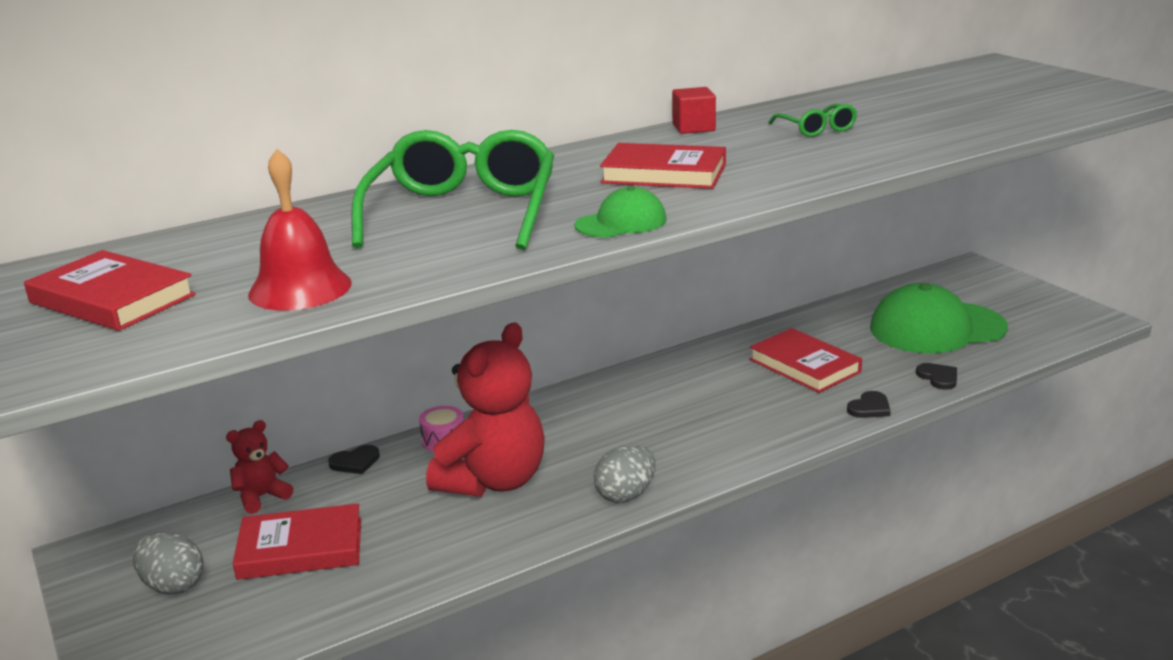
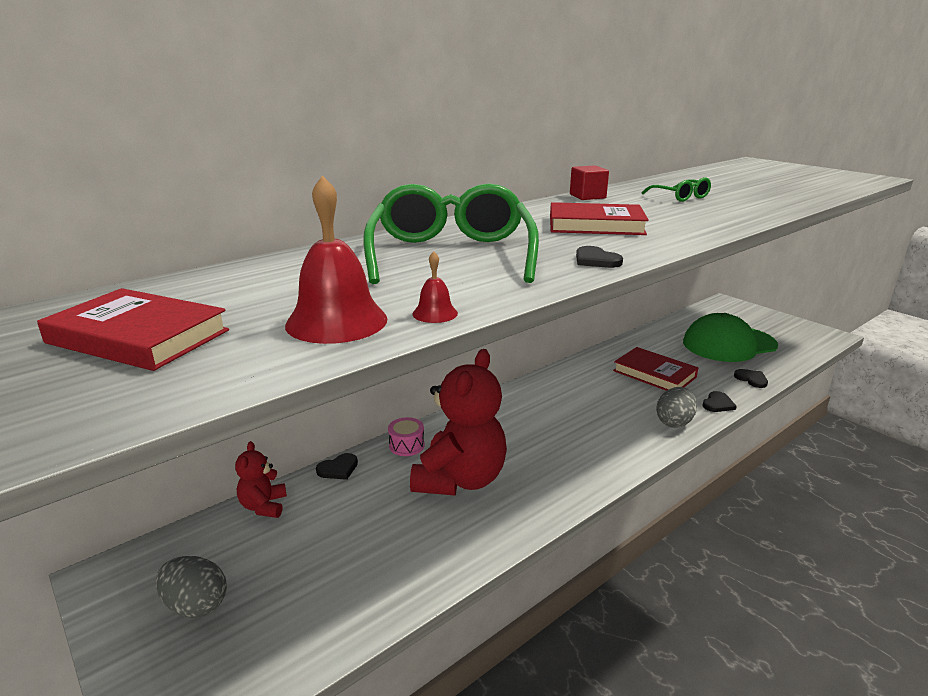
camera: 10 degrees left, 0 degrees up
(262, 497) = (264, 506): red teddy bear -> red teddy bear turned 45 degrees counterclockwise
(300, 548) = (311, 556): red book -> none
(401, 282) = (435, 313): none -> red bell
(621, 222) = (596, 260): green cap -> black heart
(626, 495) = (572, 486): grey egg -> grey egg (674, 422)

